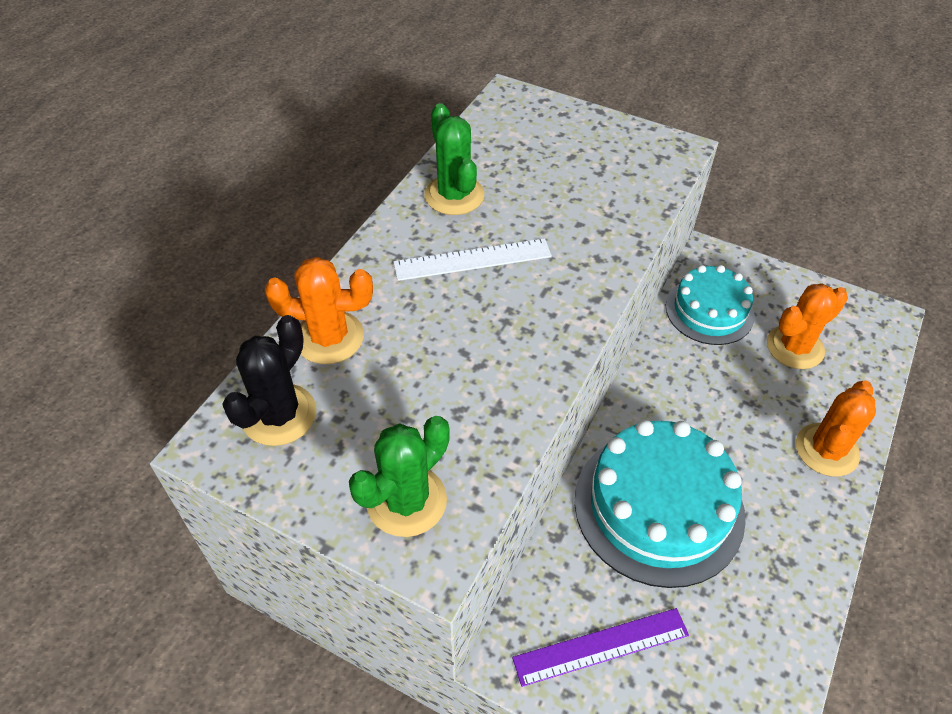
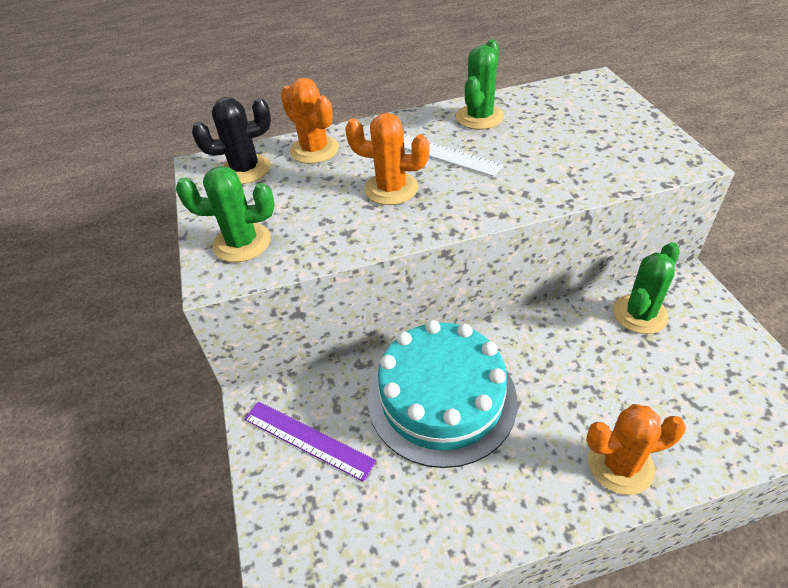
camera: 50 degrees right, 5 degrees down
(709, 311) = (640, 314): turquoise cake -> green cactus
(795, 347) = (686, 382): orange cactus -> orange cactus (391, 189)

